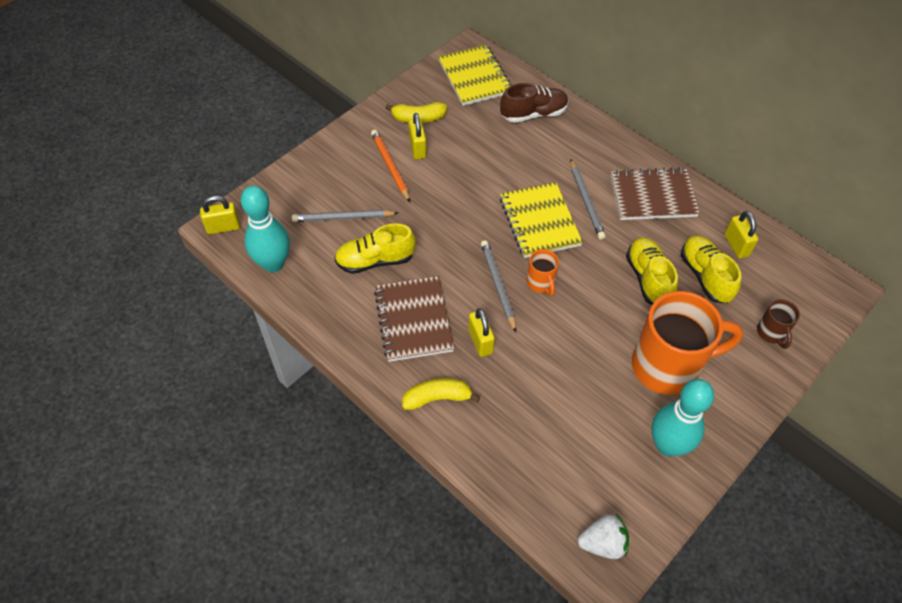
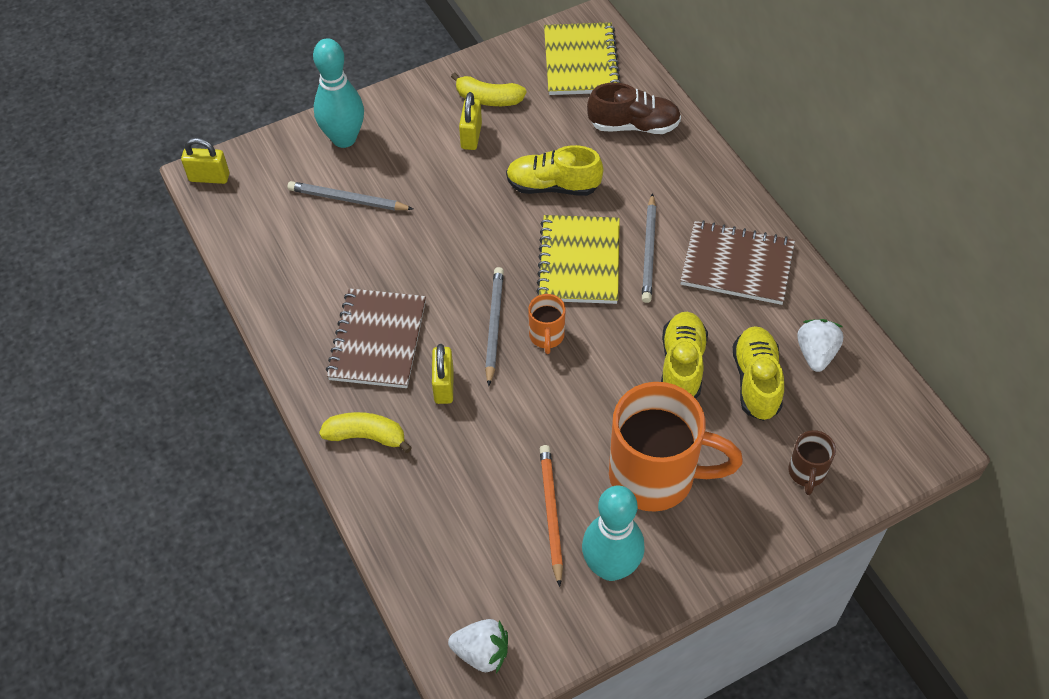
camera: 20 degrees right, 0 degrees up
(273, 264) = (247, 234): turquoise bowling pin -> turquoise bowling pin (344, 138)
(375, 260) = (363, 259): yellow shoe -> yellow shoe (553, 186)
(390, 166) = (429, 151): orange pencil -> orange pencil (551, 513)
(736, 245) = (816, 353): yellow padlock -> white strawberry

